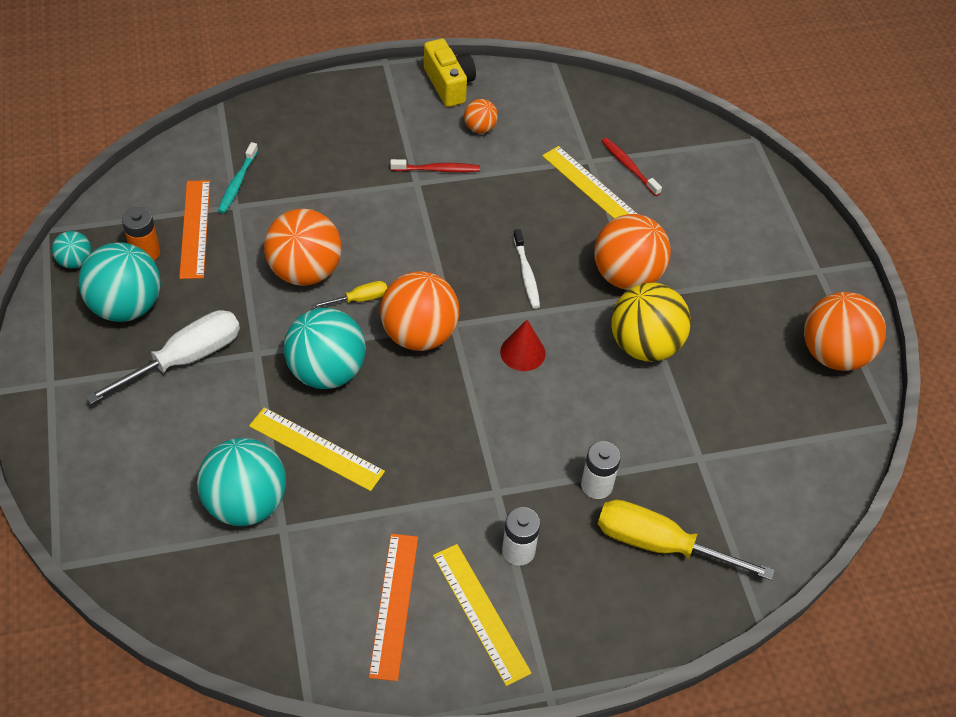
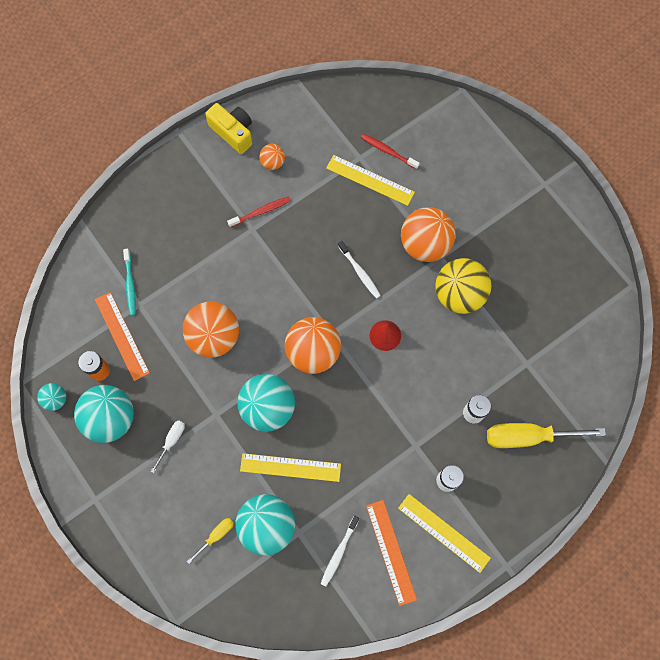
camera: 20 degrees left, 20 degrees up
(184, 359) = (171, 441): white screwdriver -> white screwdriver, size x0.49
(323, 575) = (339, 552): none -> white toothbrush
(359, 299) = (261, 342): yellow screwdriver -> yellow screwdriver (216, 536)
(833, 354) = (578, 247): orange ball -> none

